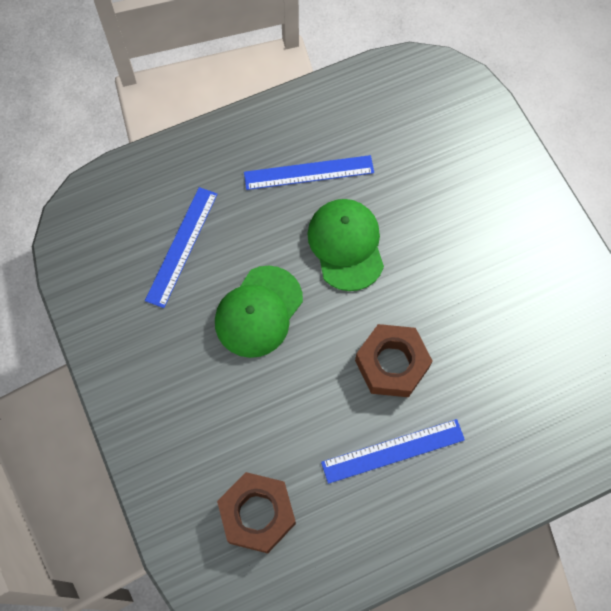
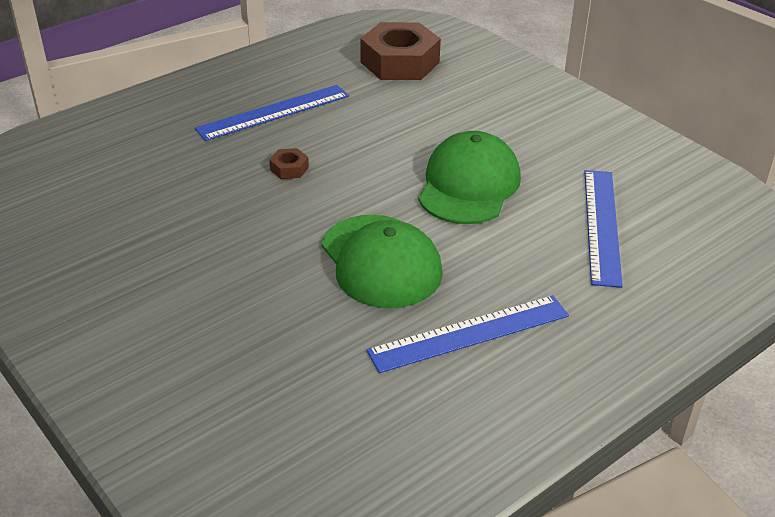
camera: 165 degrees right, 30 degrees down
(392, 364) = (289, 168): brown nut -> brown nut, size x0.42

